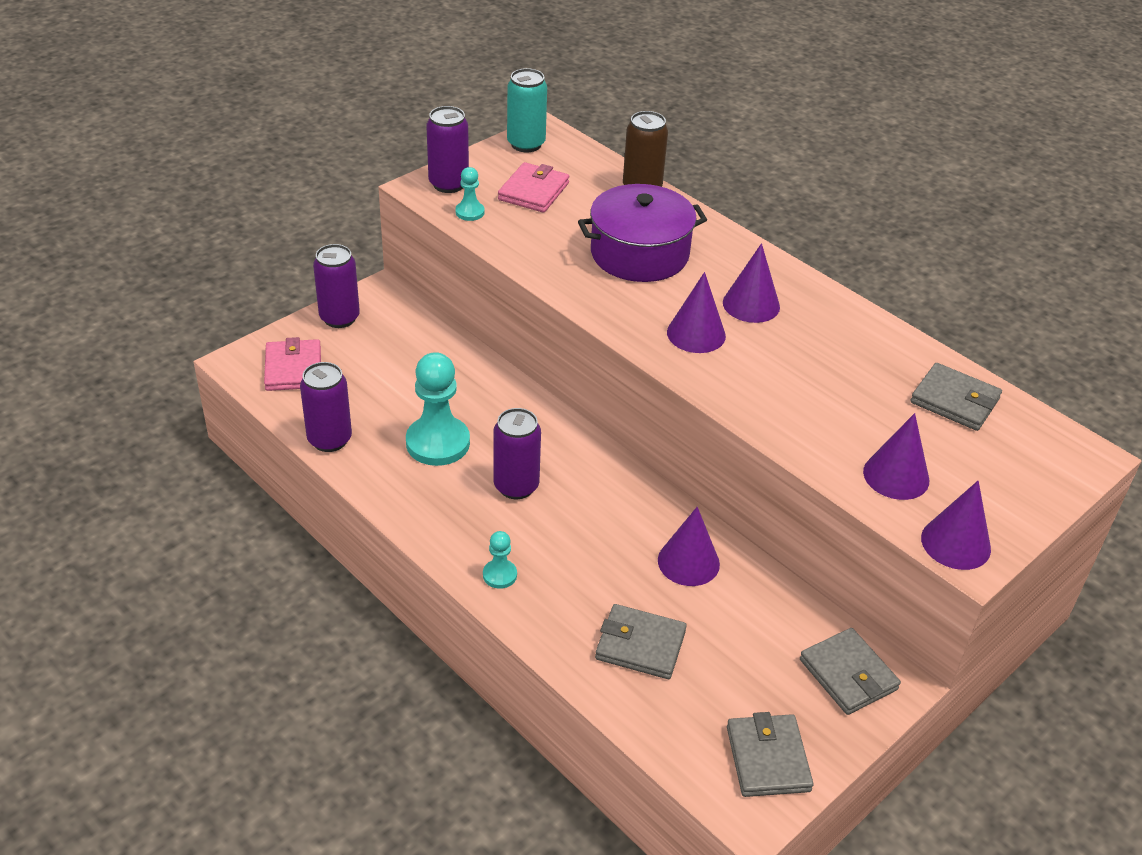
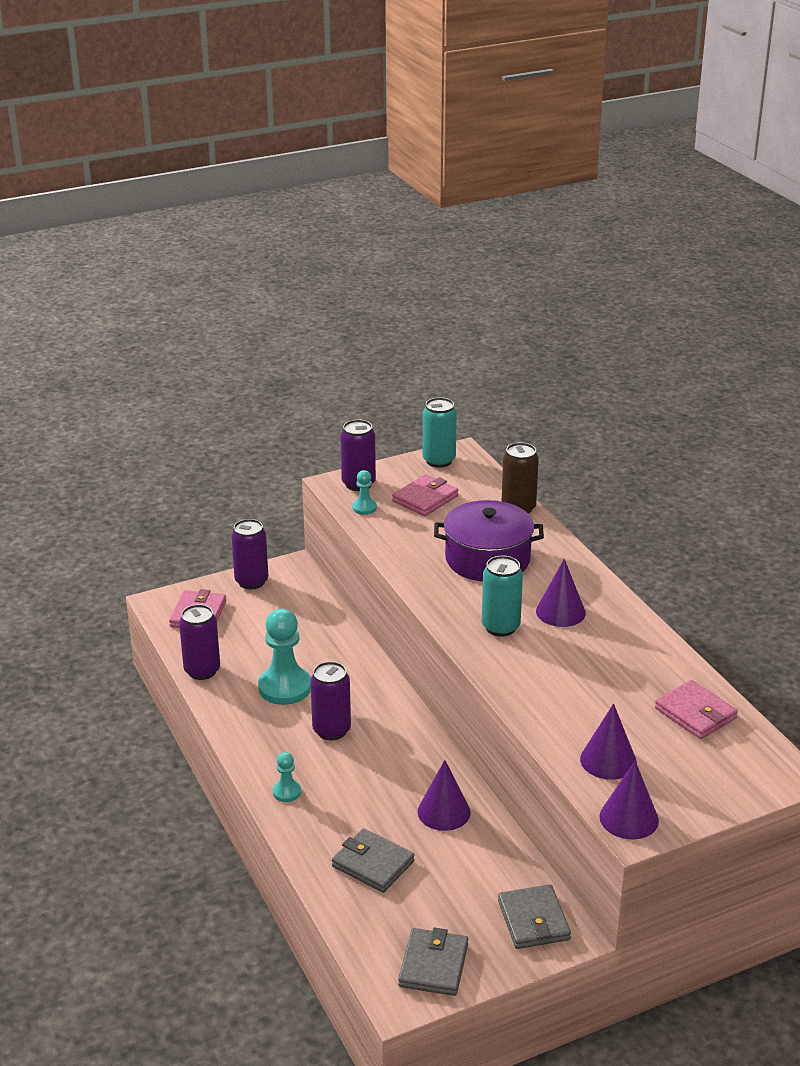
camera: 20 degrees right, 10 degrees down
(696, 334) = (500, 627): purple cone -> turquoise can
(954, 401) = (695, 713): grey wallet -> pink wallet

